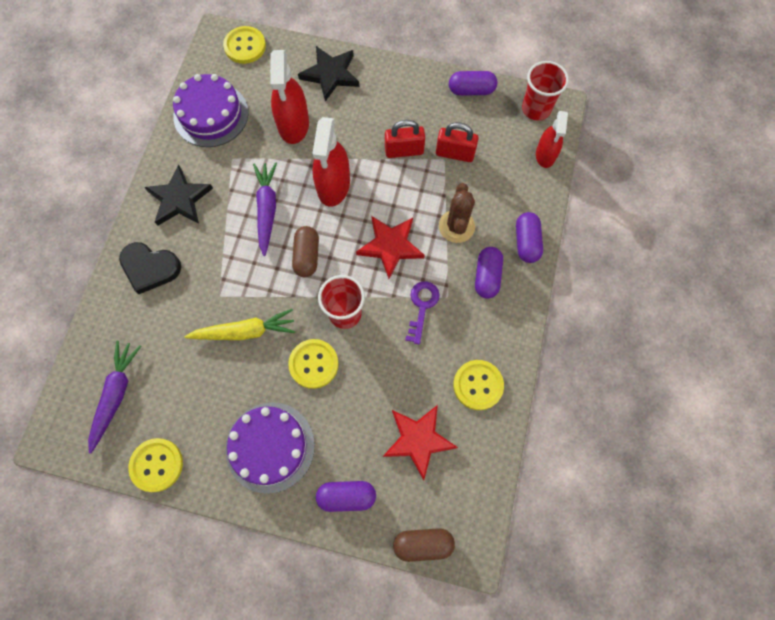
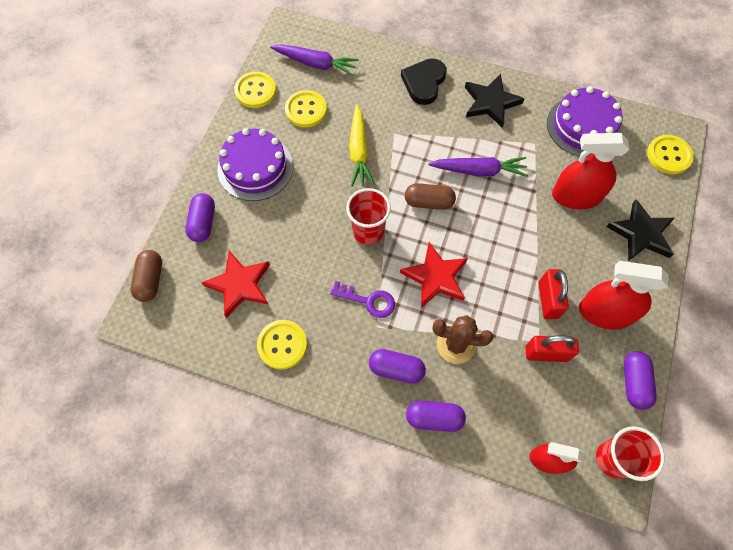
camera: 95 degrees right, 5 degrees down
(313, 364) = (322, 203): yellow button -> yellow button (306, 110)
(333, 185) = (505, 229): red spray bottle -> red spray bottle (605, 313)
(455, 153) = (546, 353): red padlock -> red padlock turned 75 degrees clockwise

